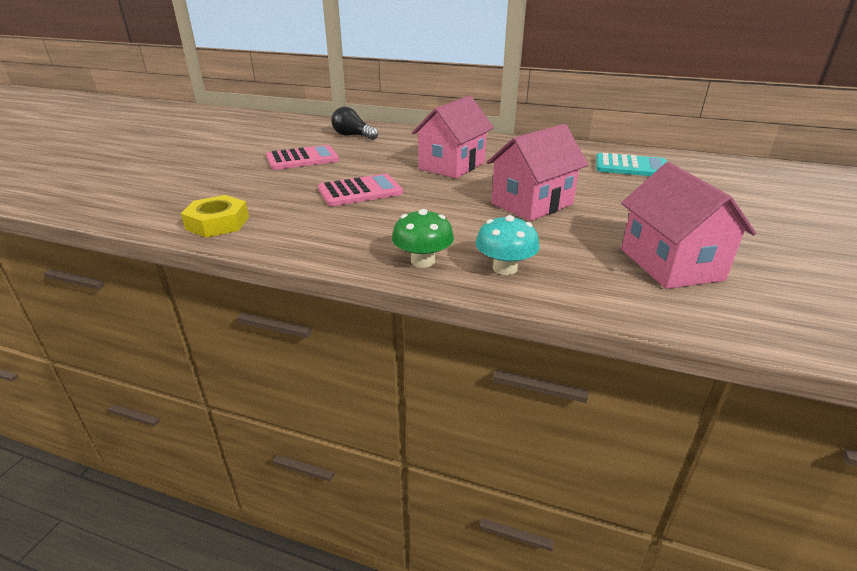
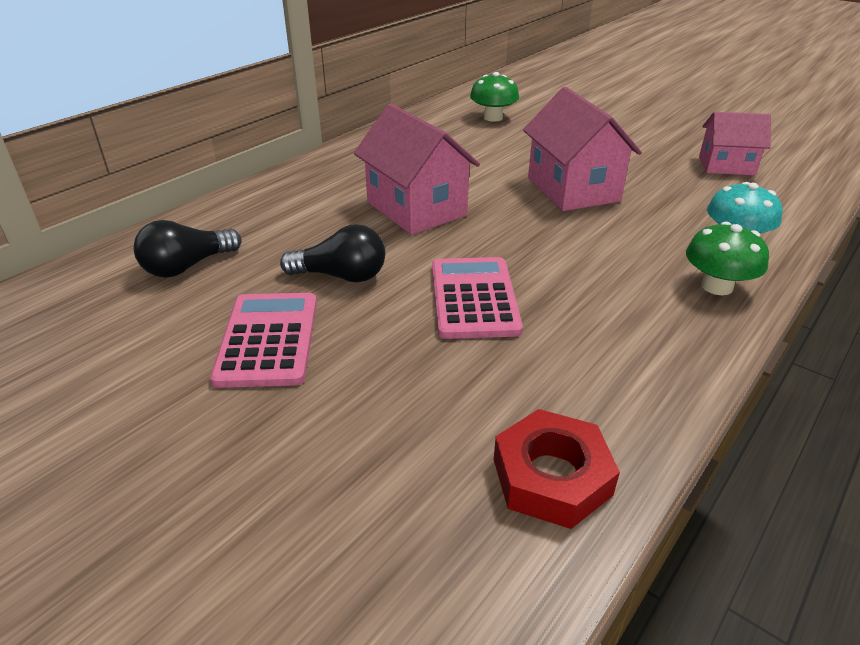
camera: 70 degrees left, 5 degrees up
(217, 223) = (551, 477): yellow nut -> red nut
(363, 162) = (341, 276): none -> black light bulb
(631, 167) = (493, 118): turquoise calculator -> green mushroom
(671, 264) = (726, 166): pink house -> pink house, size x0.65

